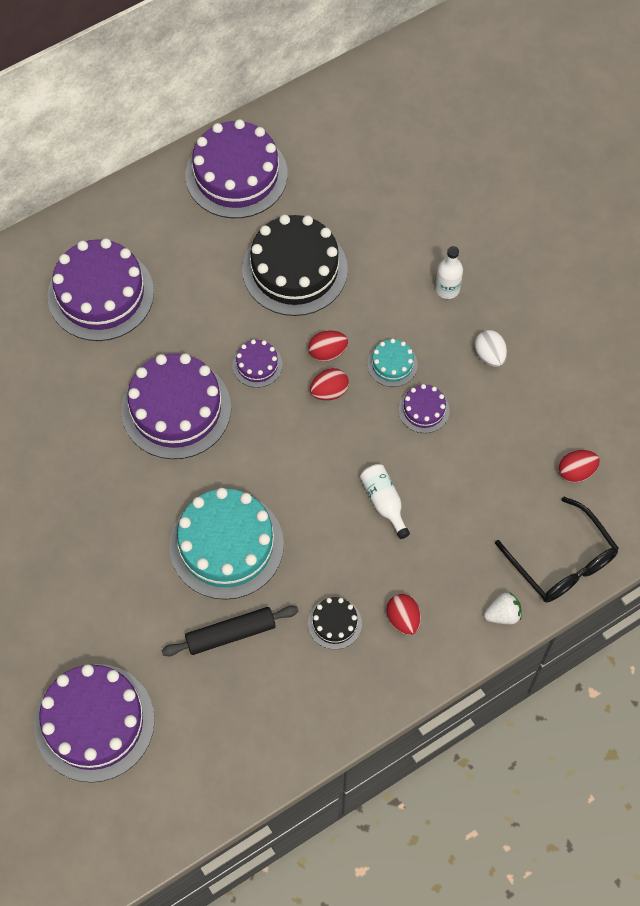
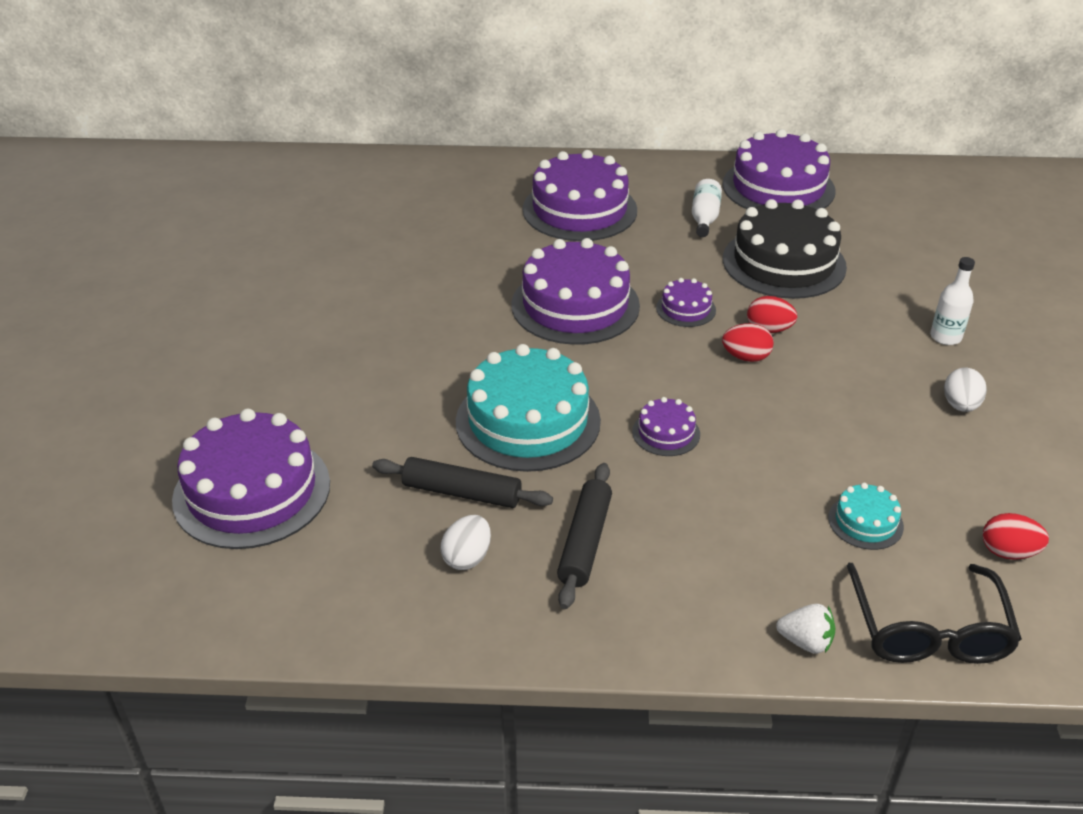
camera: 35 degrees right, 25 degrees down
(273, 682) = (467, 557): none -> white egg
(334, 623) = (585, 542): black cake -> black rolling pin
(384, 502) = (734, 467): white bottle -> white bottle (704, 218)
(392, 364) = (835, 366): turquoise cake -> turquoise cake (865, 522)
(403, 619) = (670, 580): red egg -> none
(424, 410) = (844, 415): purple cake -> purple cake (666, 433)

